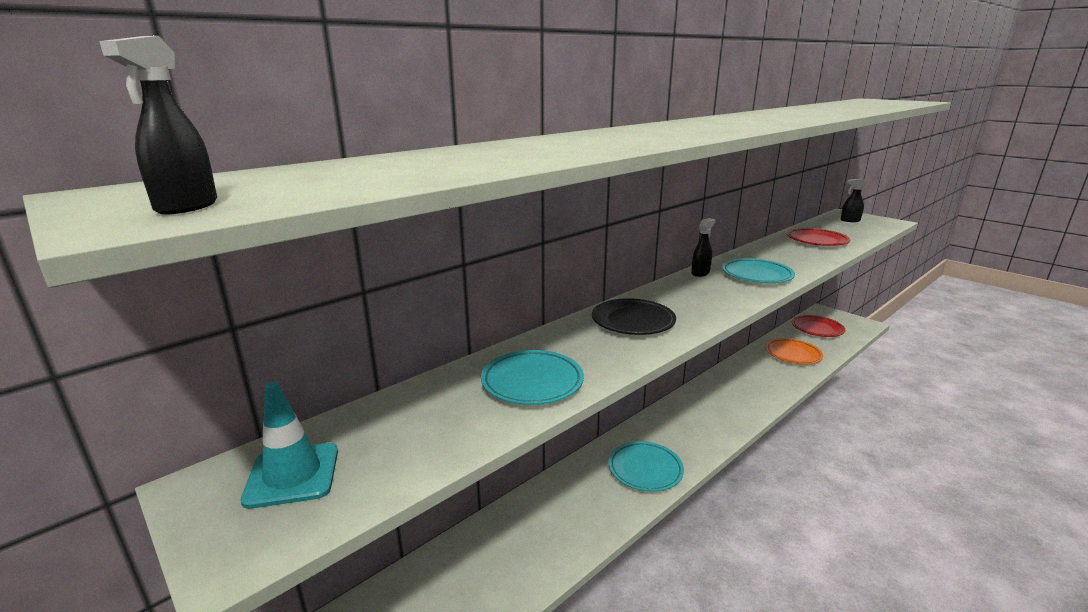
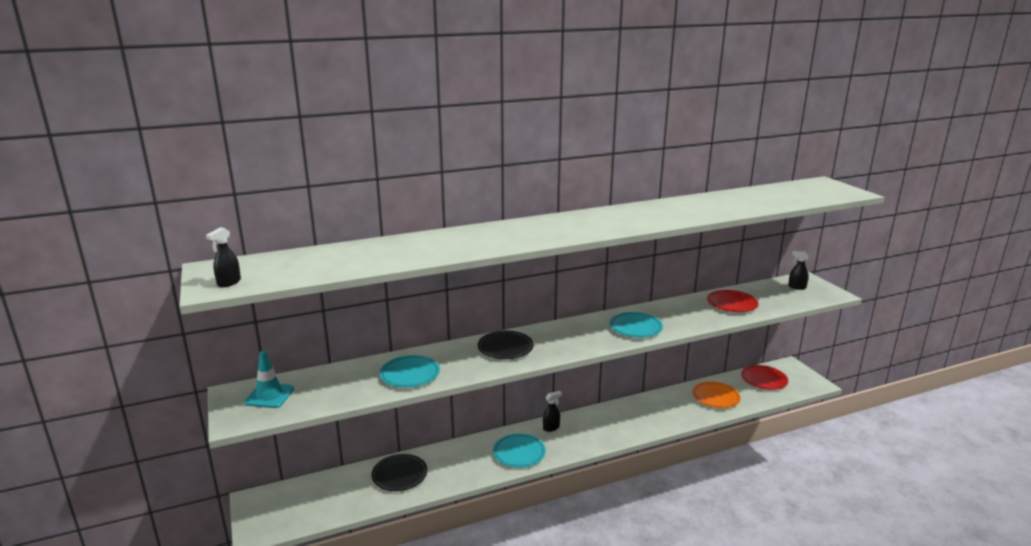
camera: 20 degrees right, 0 degrees up
(504, 549) = (399, 475): none -> black plate
(700, 273) = (595, 319): black spray bottle -> black spray bottle (551, 428)

